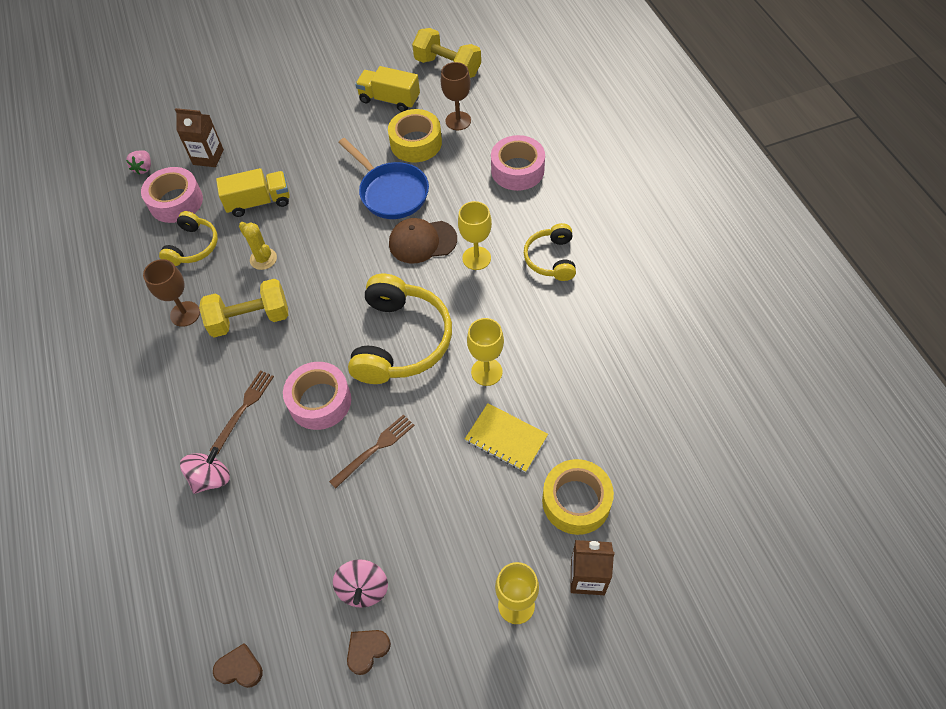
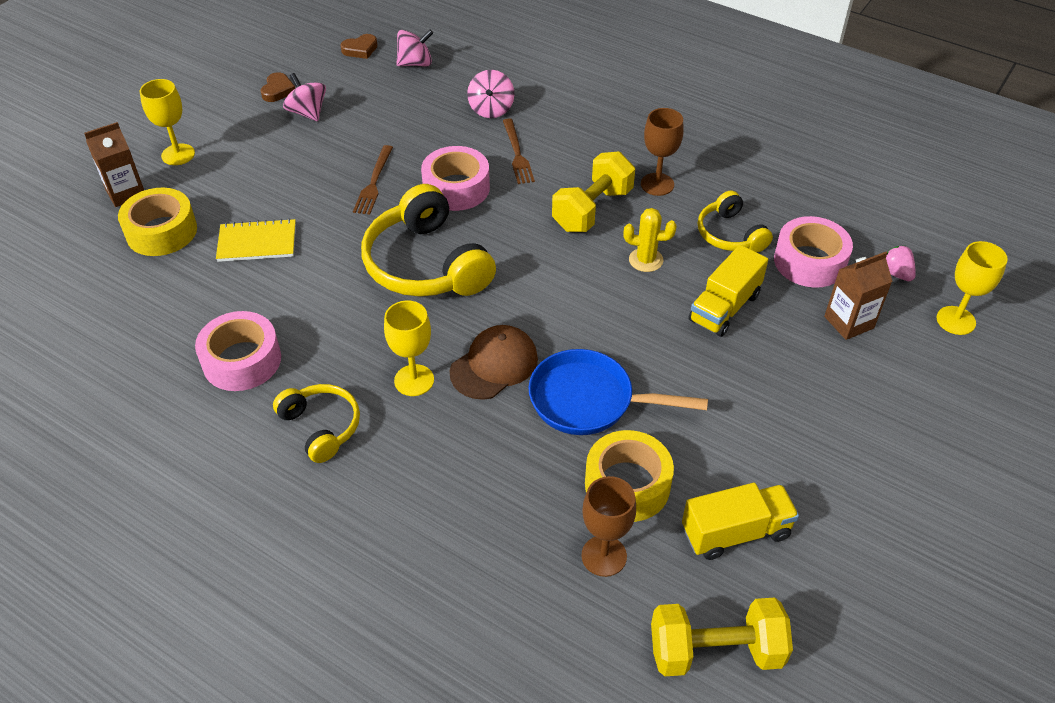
camera: 140 degrees right, 10 degrees down
(211, 599) = (415, 63): none -> pink spinning top
(486, 372) = (315, 282): yellow goblet -> yellow goblet (956, 320)
(517, 170) = (452, 524): pink tape -> pink tape (242, 360)

